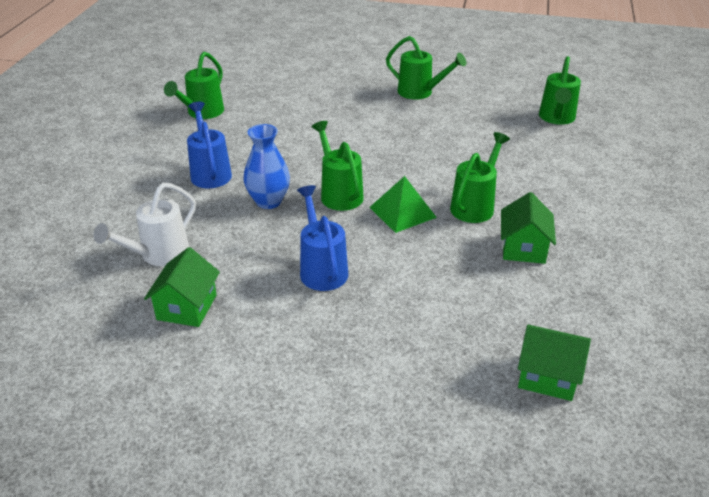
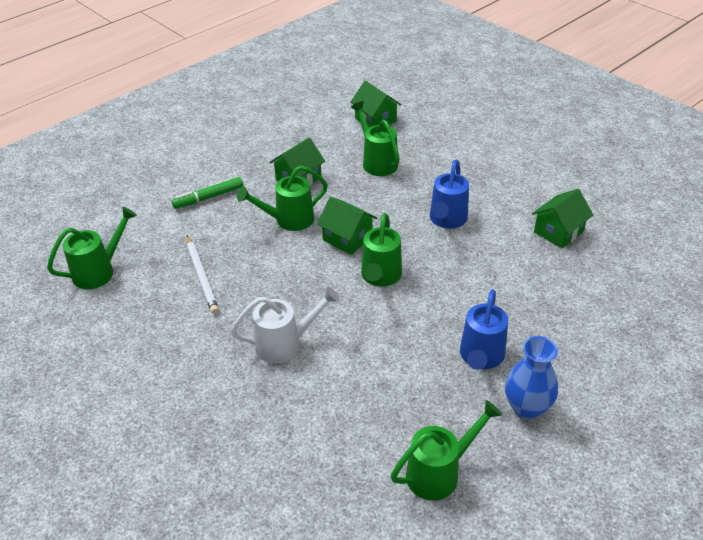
camera: 145 degrees left, 5 degrees up
(159, 255) = (565, 282): white watering can -> white watering can (285, 344)
(268, 201) = (446, 296): blue vase -> blue vase (526, 407)
(402, 212) = (347, 238): green pyramid -> green house
(420, 92) = (164, 376): green watering can -> green watering can (377, 162)
(480, 142) = (202, 276): none -> white pencil
(574, 195) = (208, 197): none -> green marker

